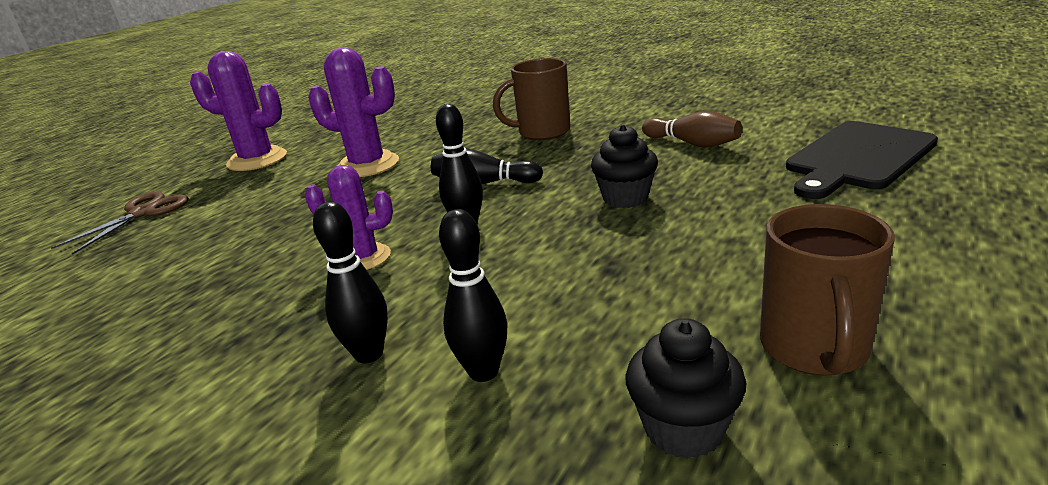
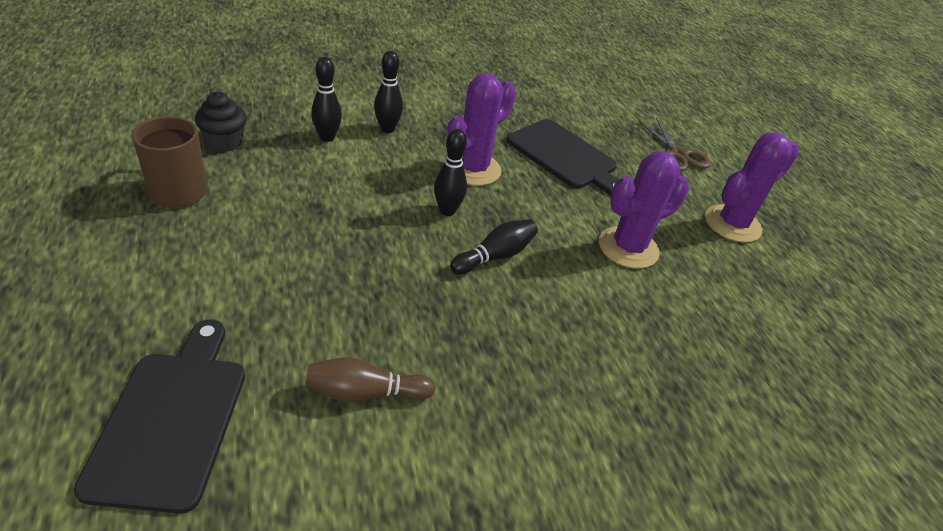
camera: 125 degrees right, 15 degrees up
(243, 242) = (565, 156): none -> black cutting board
(364, 258) = (473, 169): purple cactus -> purple cactus, size x1.58
(542, 132) = (551, 361): brown mug -> none
(625, 198) = (362, 275): black cupcake -> none

